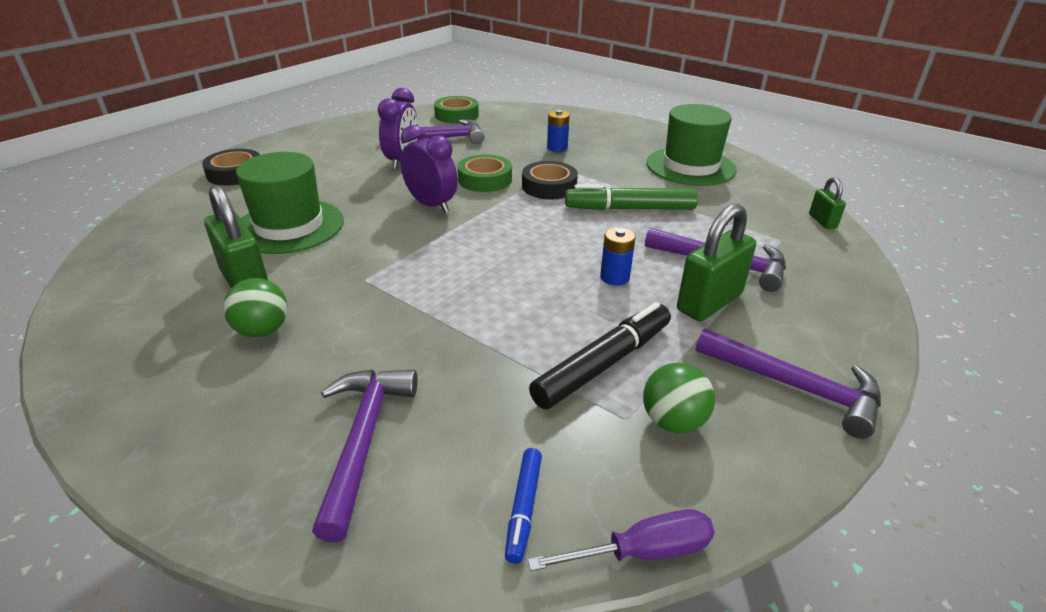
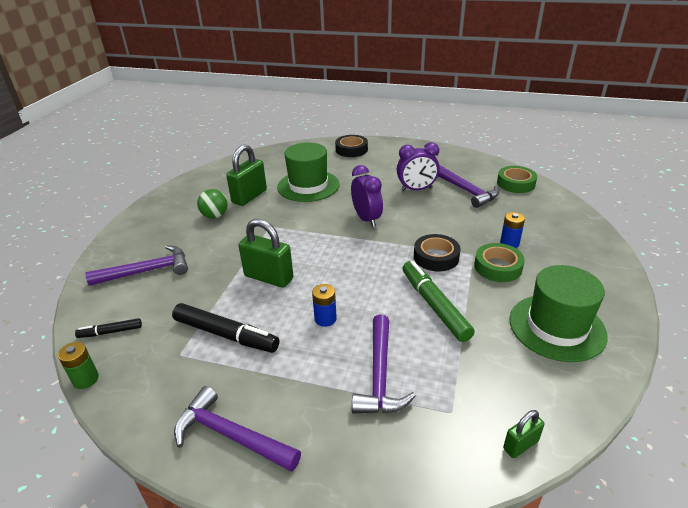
camera: 70 degrees right, 0 degrees up
(431, 205) = (366, 219): purple clock -> purple clock turned 45 degrees counterclockwise
(485, 179) = (420, 227): green tape -> green tape (498, 267)
(523, 508) = (110, 332): blue marker -> black marker
(642, 551) = (85, 379): purple screwdriver -> green battery
(673, 421) = (181, 375): green ball -> none
(709, 302) = (318, 374): green padlock -> green padlock (269, 277)
(794, 386) = (231, 435): purple hammer -> purple hammer turned 105 degrees clockwise

